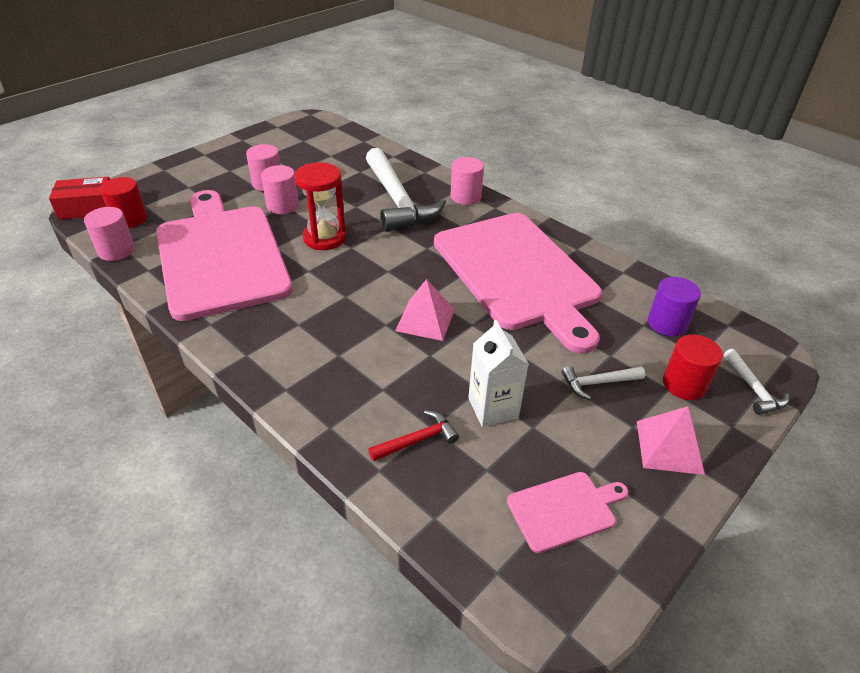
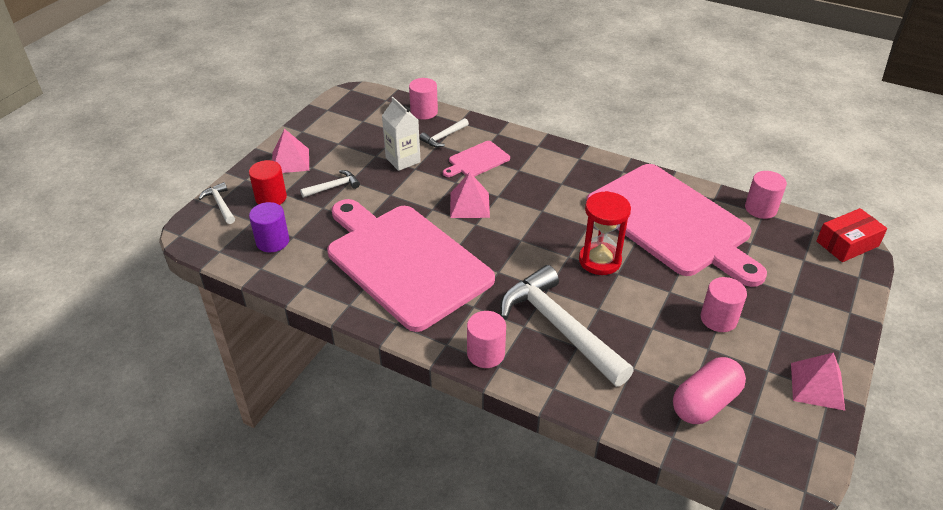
camera: 165 degrees right, 0 degrees up
(130, 219) = (793, 241): red cylinder -> none
(246, 143) = (817, 386): none -> pink pyramid
(282, 206) = (672, 290): pink cylinder -> pink cylinder (424, 112)
(328, 149) = (705, 403): none -> pink capsule
(417, 440) = (443, 137): red hammer -> white hammer
(564, 510) = (354, 124): pink cutting board -> pink cutting board (477, 160)

